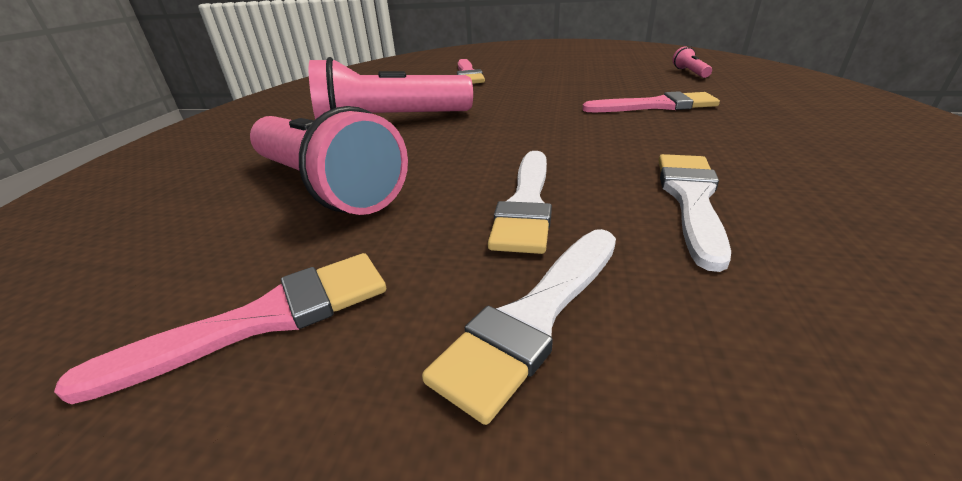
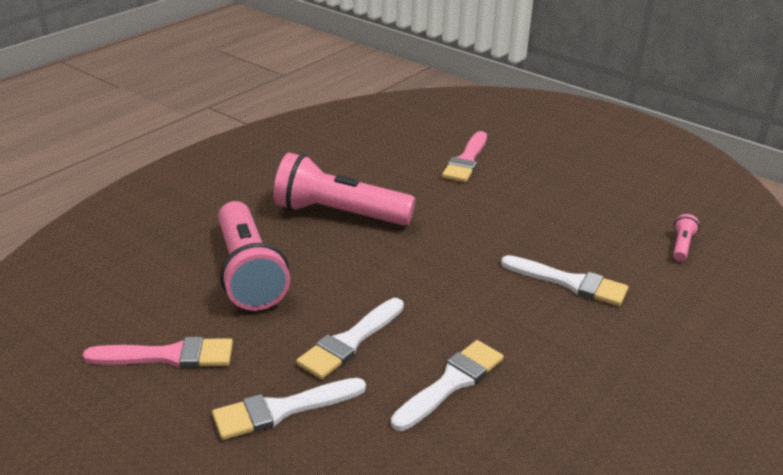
camera: 25 degrees right, 0 degrees up
(656, 106) = (570, 282): pink brush -> white brush

